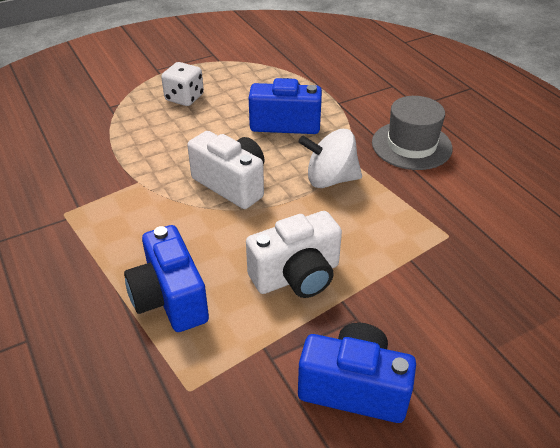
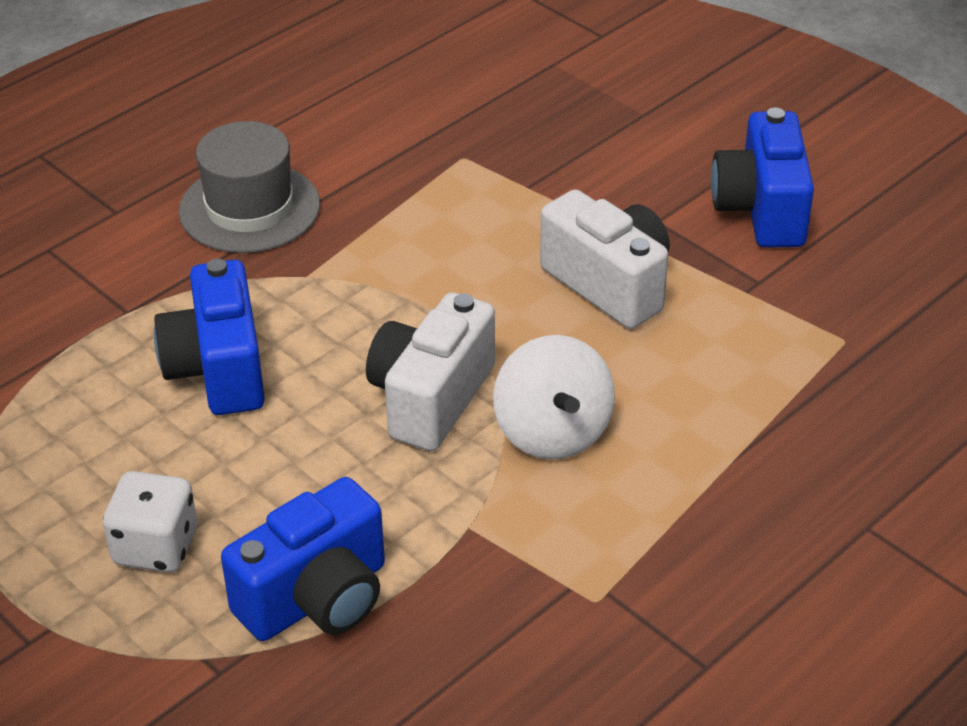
camera: 105 degrees left, 0 degrees up
(170, 299) = (715, 399): blue camera -> blue camera (317, 598)
(330, 179) = (375, 285): white spinning top -> white spinning top (552, 432)

